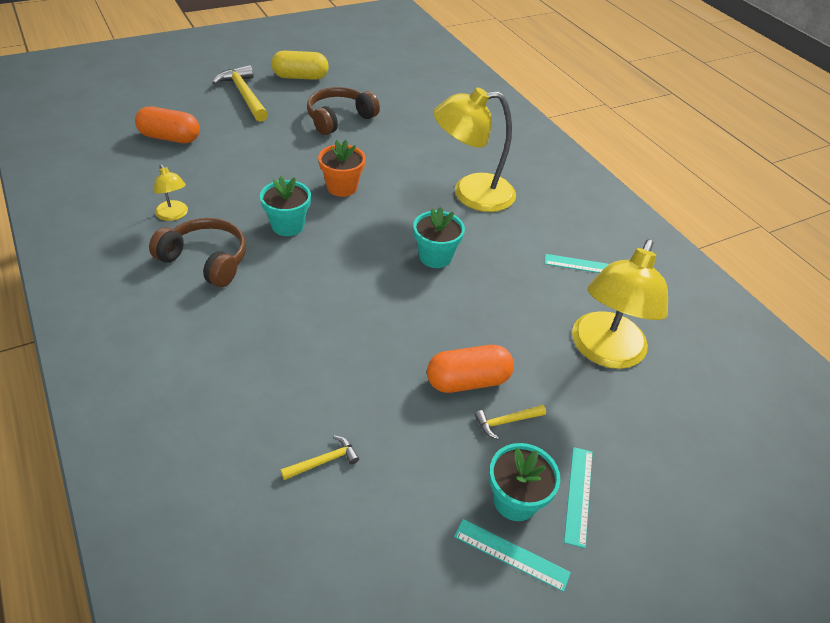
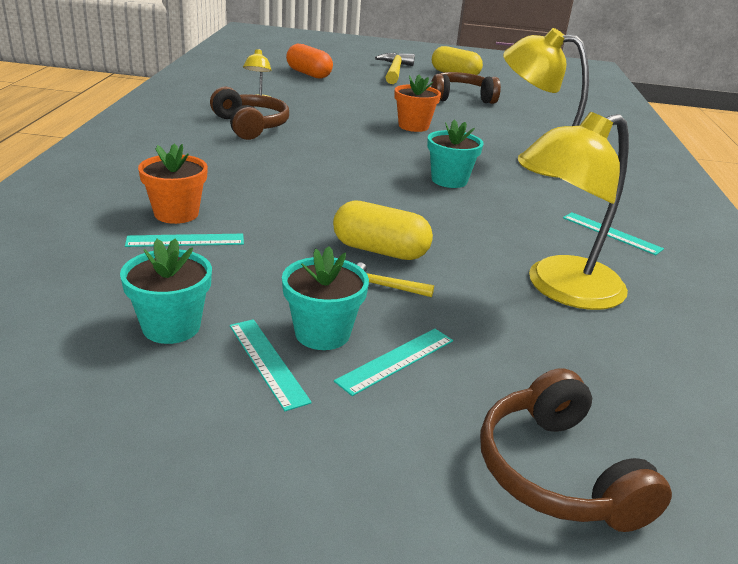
camera: 35 degrees right, 15 degrees down
(279, 431) = (176, 213): none -> orange flower pot
(288, 225) = (339, 130): turquoise flower pot -> turquoise flower pot (171, 327)
(323, 461) = (185, 240): yellow hammer -> turquoise ruler
(467, 381) = (380, 250): orange capsule -> yellow capsule
(727, 530) = (556, 472): none -> brown headphones

